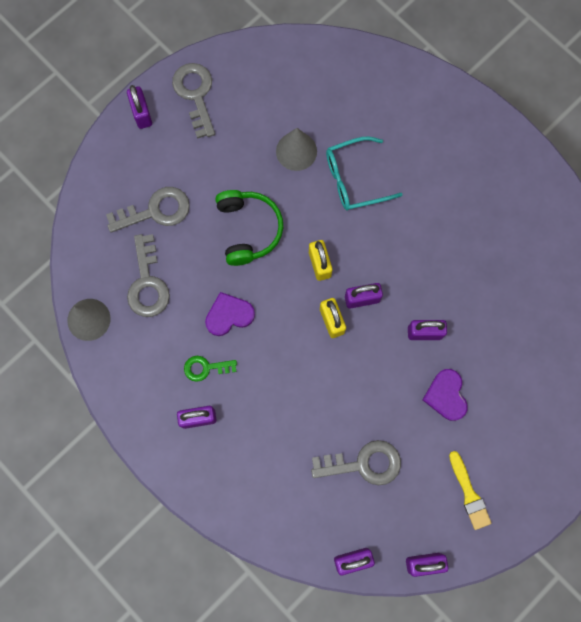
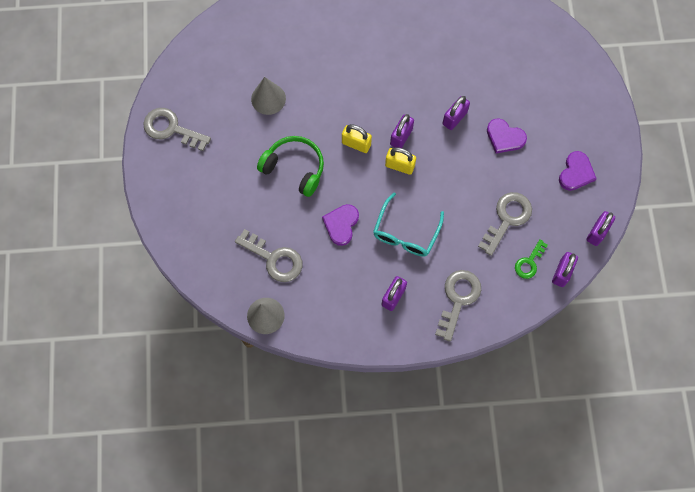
camera: 50 degrees left, 5 degrees down
(142, 114) = (152, 172): purple padlock -> none
(156, 211) = (229, 215): grey key -> grey key (458, 299)
(205, 368) = (364, 266): green key -> green key (529, 262)
(354, 179) = (319, 79): turquoise glasses -> turquoise glasses (405, 233)
(469, 493) = (576, 173): yellow brush -> purple heart

